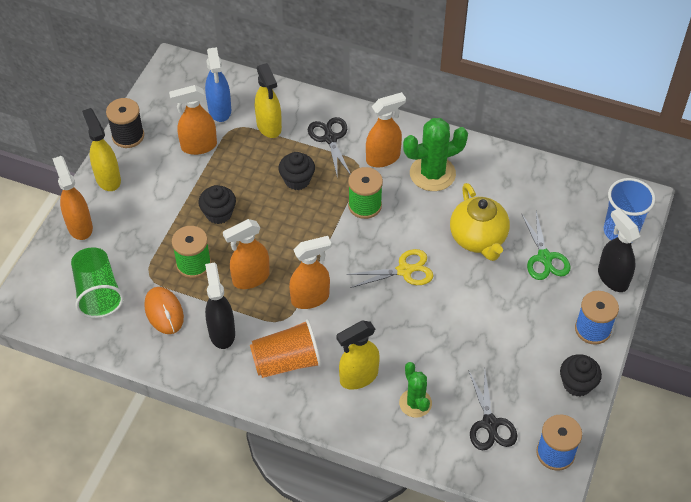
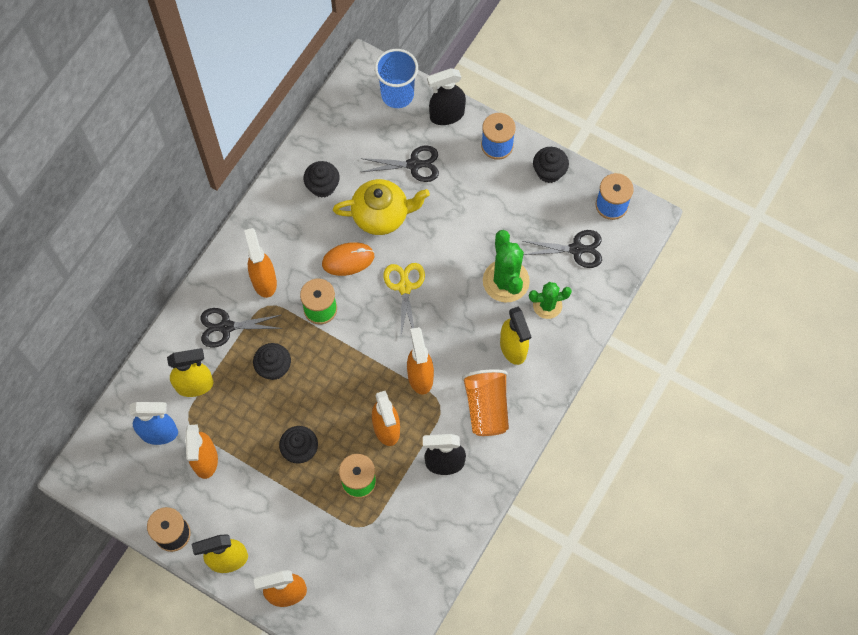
camera: 80 degrees left, 15 degrees up
(98, 293) = (375, 579): green cup -> none
(164, 312) = (410, 515): orange mouse -> orange mouse (348, 260)
(432, 174) = (294, 239): green cactus -> green cactus (506, 281)
(496, 186) = (322, 186): none -> black cupcake
(544, 257) = (414, 164): green scissors -> black scissors

